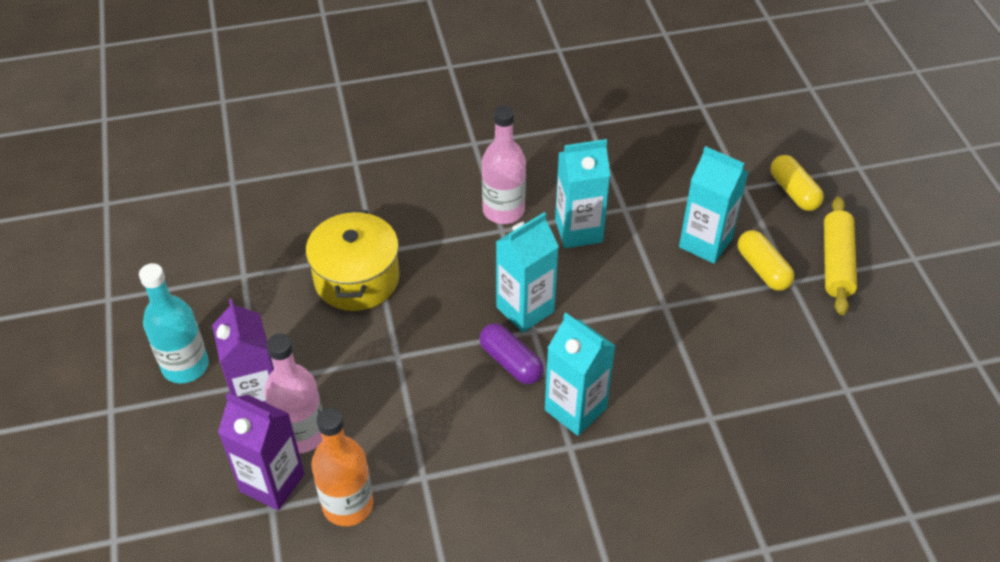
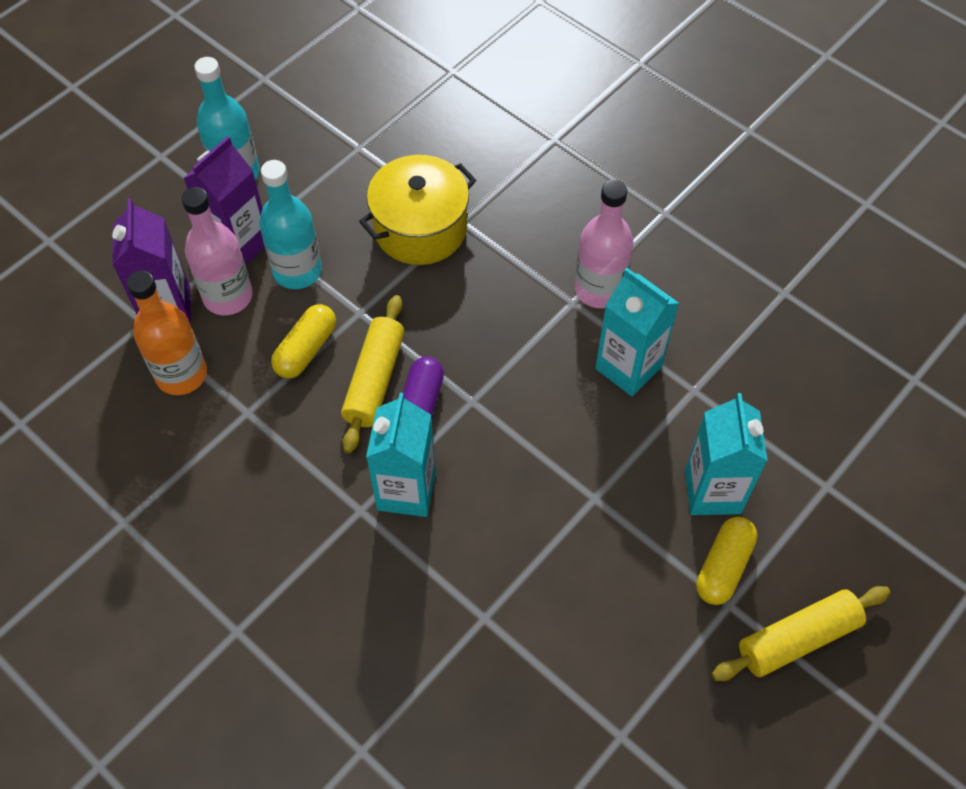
camera: 55 degrees right, 10 degrees up
(321, 375) = (297, 271): none -> turquoise bottle
(465, 378) = (374, 380): none -> yellow rolling pin
(525, 309) = (491, 380): turquoise carton -> none
(793, 192) = (867, 541): yellow capsule -> yellow capsule (306, 349)

